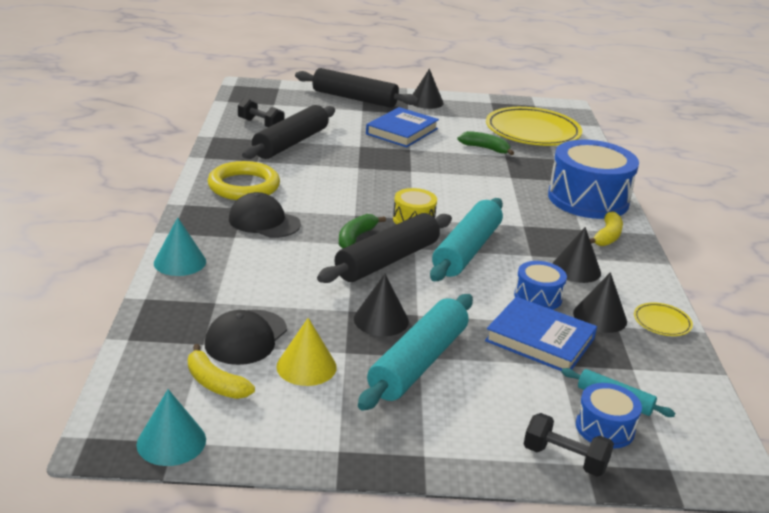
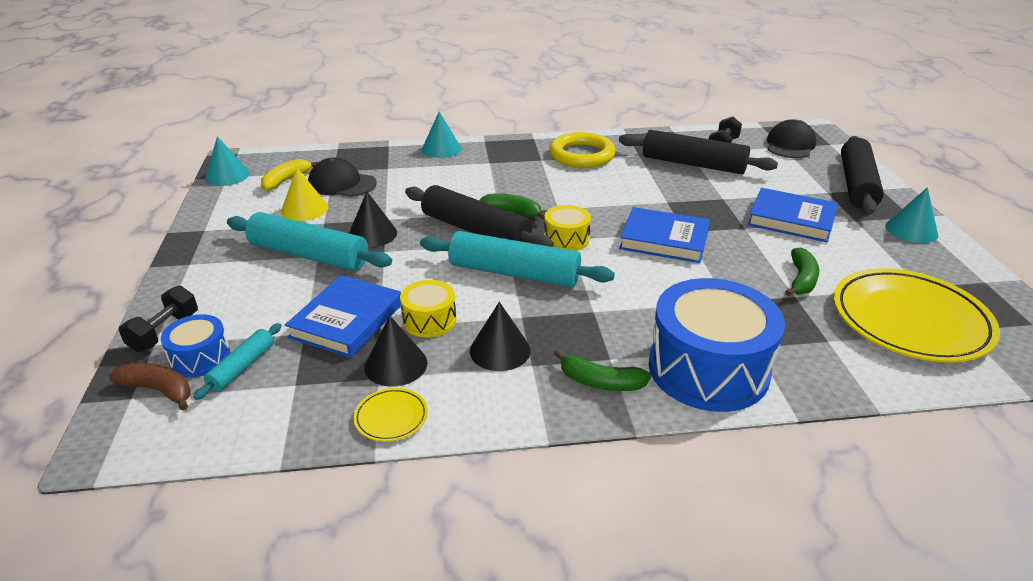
camera: 85 degrees right, 5 degrees up
(264, 221) = (521, 170): black cap -> black cap (790, 145)
(423, 181) = (664, 240): none -> blue book
(426, 102) = (911, 230): black cone -> turquoise cone
(538, 297) = (429, 320): blue drum -> yellow drum
(607, 236) = (600, 382): yellow banana -> green banana
(656, 451) = (159, 390): none -> brown banana

